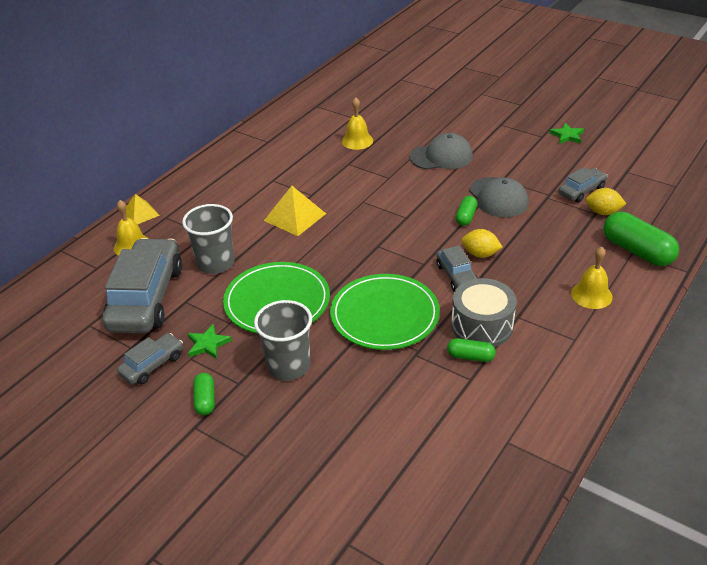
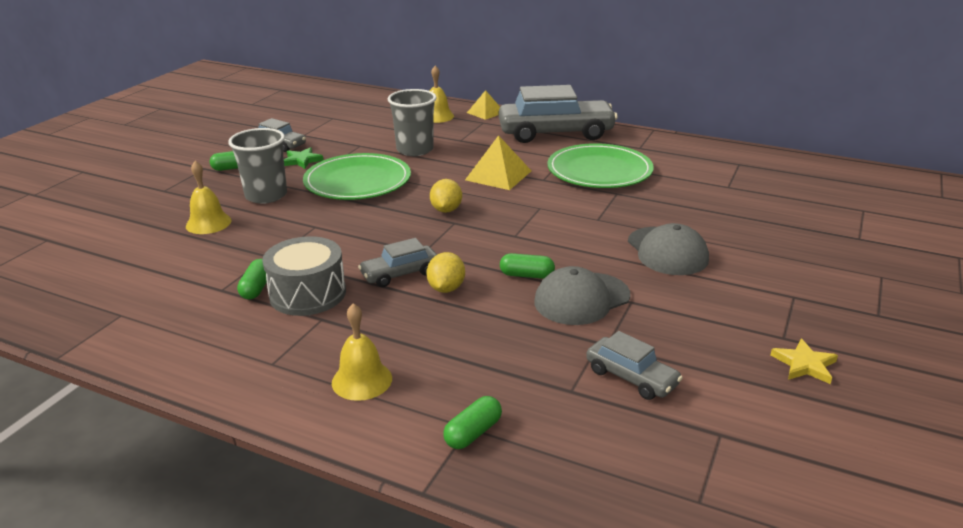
camera: 80 degrees right, 10 degrees down
(146, 298) = (365, 131): grey car -> grey car (555, 133)
(357, 141) = (672, 194): yellow bell -> yellow bell (208, 223)
(384, 315) = (333, 235): green plate -> green plate (599, 171)
(567, 136) = (804, 364): green star -> yellow star
(603, 212) = (575, 399): yellow lemon -> yellow lemon (446, 210)
(637, 251) = (473, 433): green capsule -> green capsule, size x0.53

